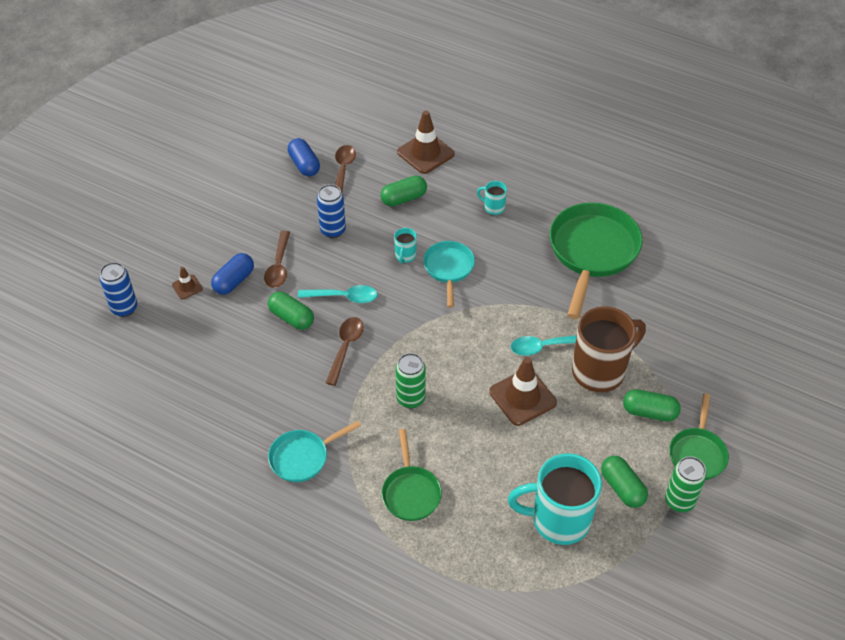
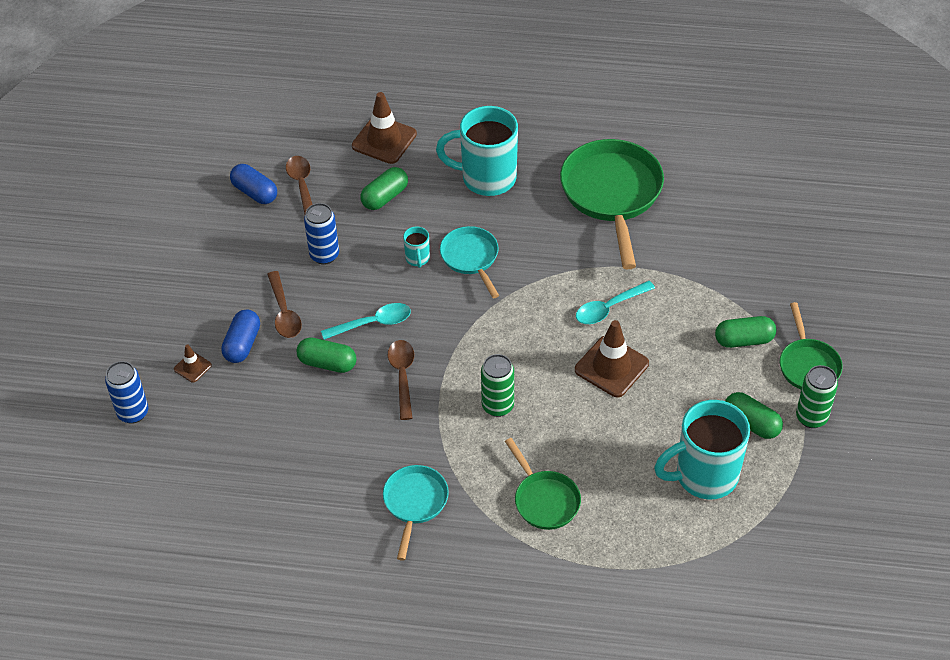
camera: 20 degrees left, 0 degrees up
(303, 457) = (415, 503): turquoise pan -> turquoise pan turned 150 degrees clockwise
(493, 207) = (486, 178): turquoise mug -> turquoise mug, size x2.29
(600, 371) = (676, 315): brown mug -> none

